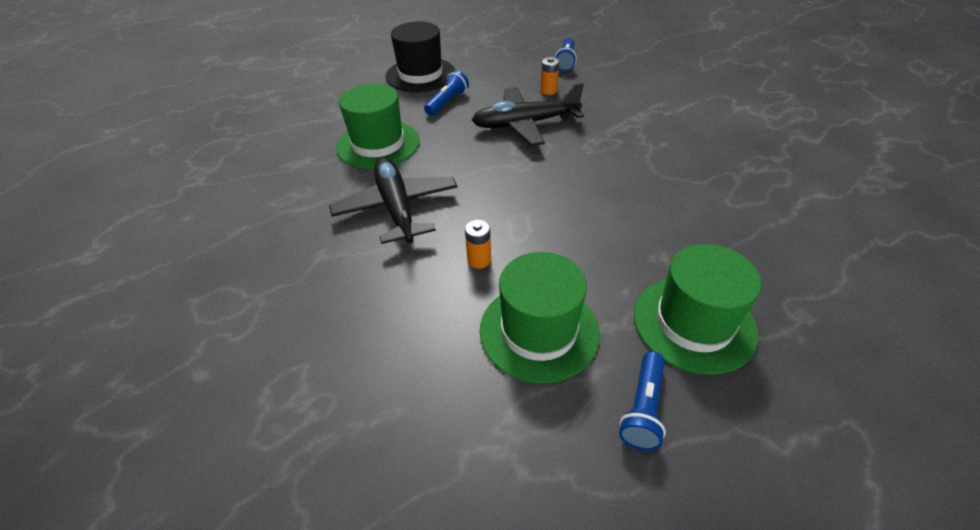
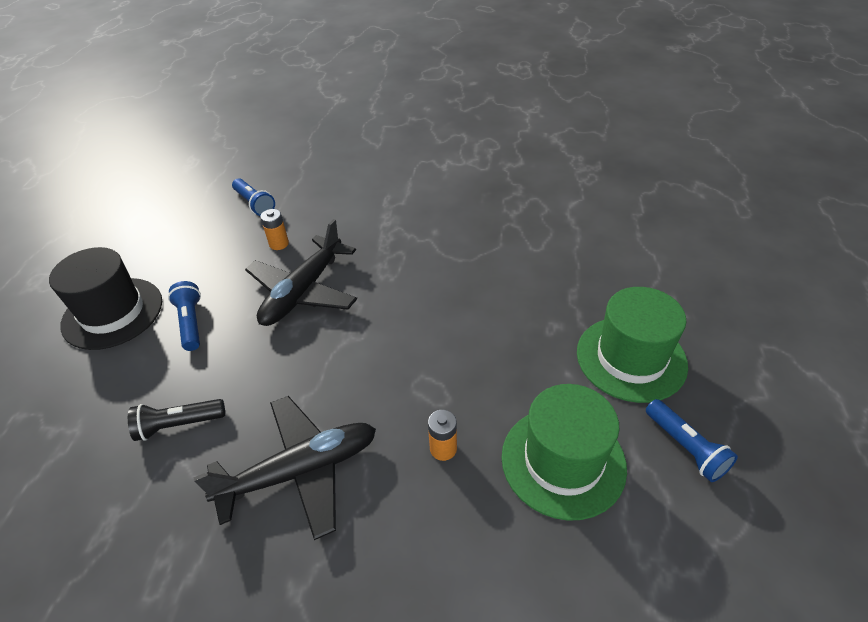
camera: 50 degrees left, 0 degrees up
(378, 144) = (179, 425): green hat -> black flashlight
(397, 207) = (301, 471): black plane -> black plane turned 135 degrees clockwise

